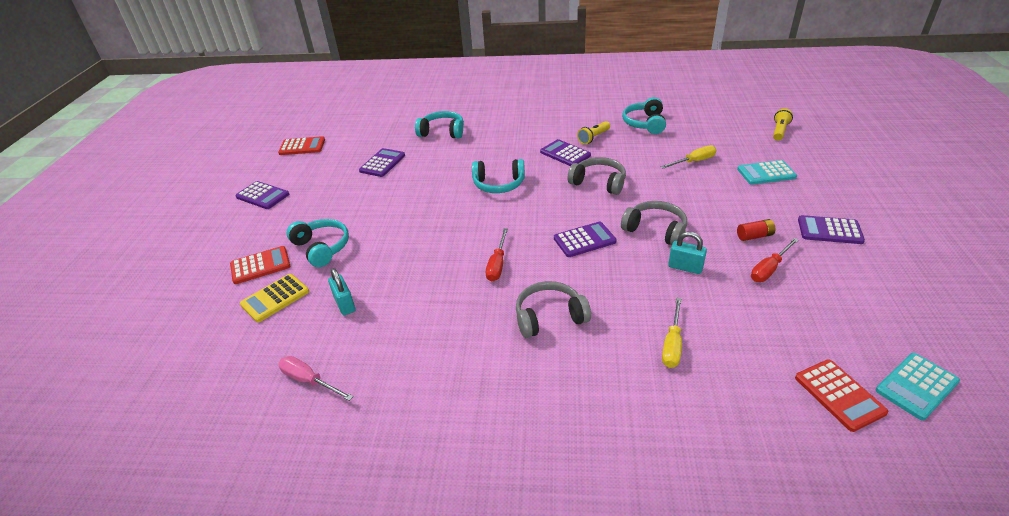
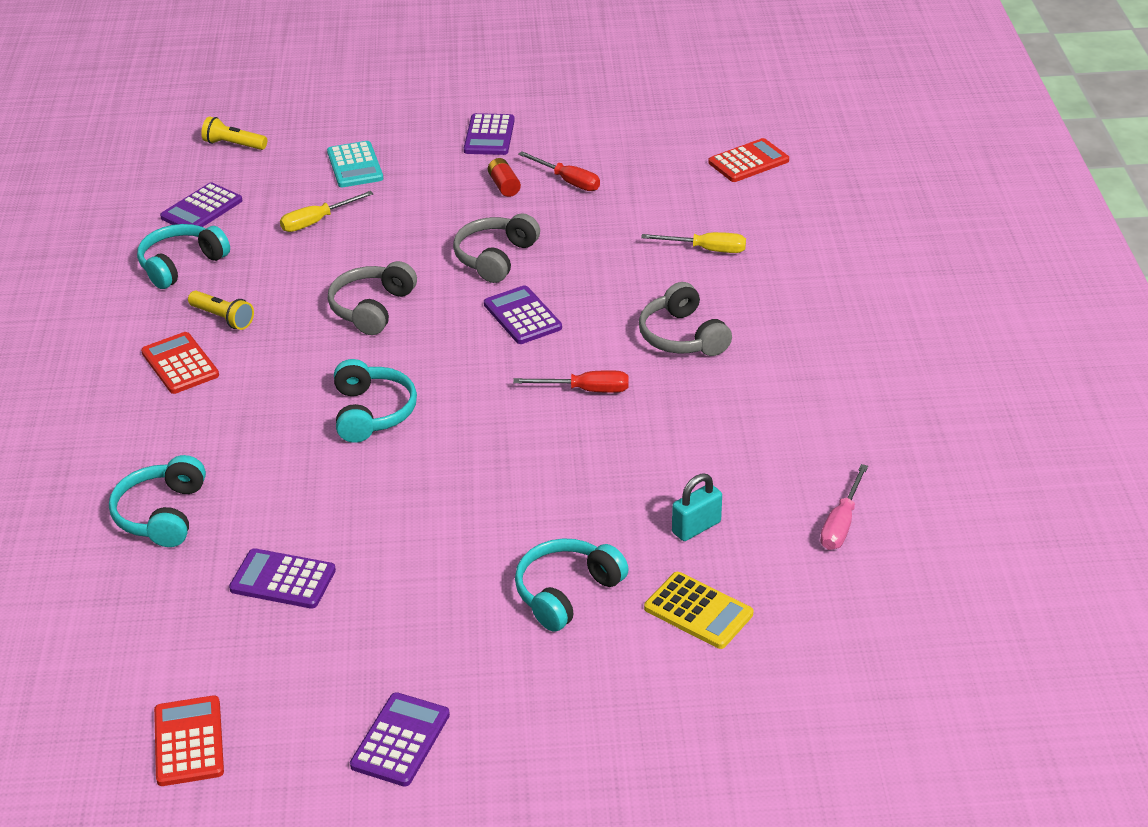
camera: 100 degrees left, 0 degrees up
(260, 265) = (623, 659): red calculator -> red calculator (180, 364)
(565, 154) = (276, 347): purple calculator -> purple calculator (201, 209)
(645, 123) = (181, 265): turquoise headphones -> turquoise headphones turned 135 degrees clockwise
(685, 267) = (572, 237): turquoise padlock -> none
(694, 161) = (317, 221): yellow screwdriver -> yellow screwdriver turned 90 degrees counterclockwise
(916, 386) = (726, 123): turquoise calculator -> none

